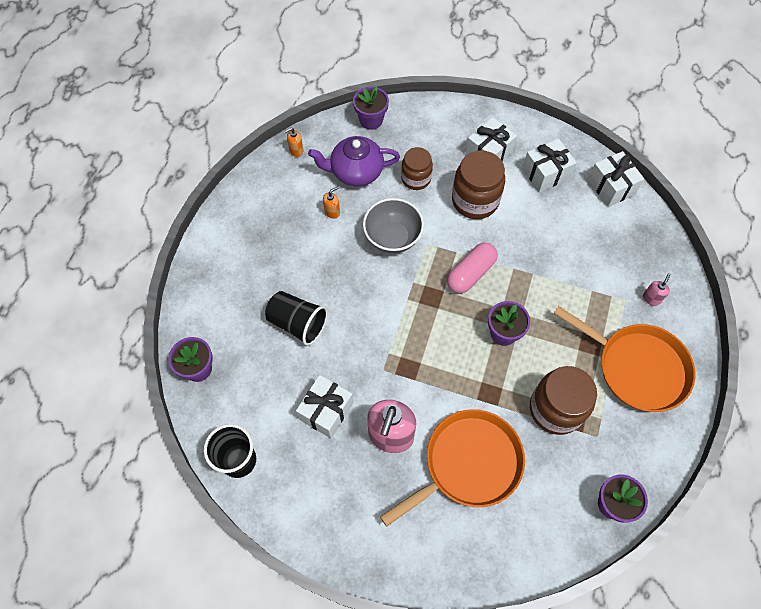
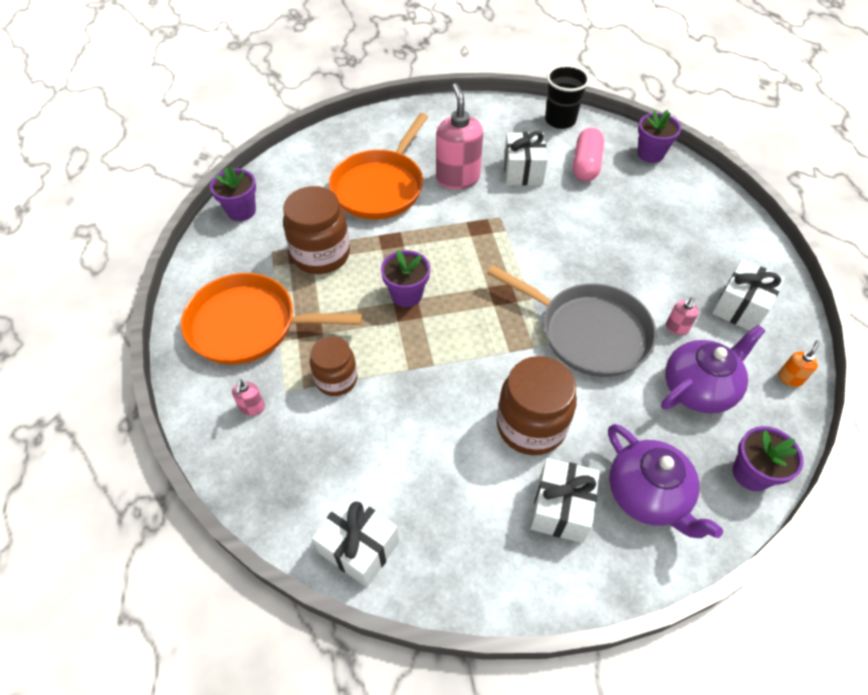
camera: 150 degrees right, 10 degrees down
(298, 323) = (606, 216): black cup -> none
(332, 212) = (677, 328): orange soap dispenser -> pink soap dispenser
(392, 238) = (589, 332): grey bowl -> grey pan
(416, 178) = (623, 417): brown jar -> brown jar (336, 379)
(436, 137) = (648, 495): none -> purple teapot
(470, 273) = (477, 336): pink capsule -> pink capsule (586, 165)
(545, 173) = (463, 518): white gift -> white gift (740, 307)

